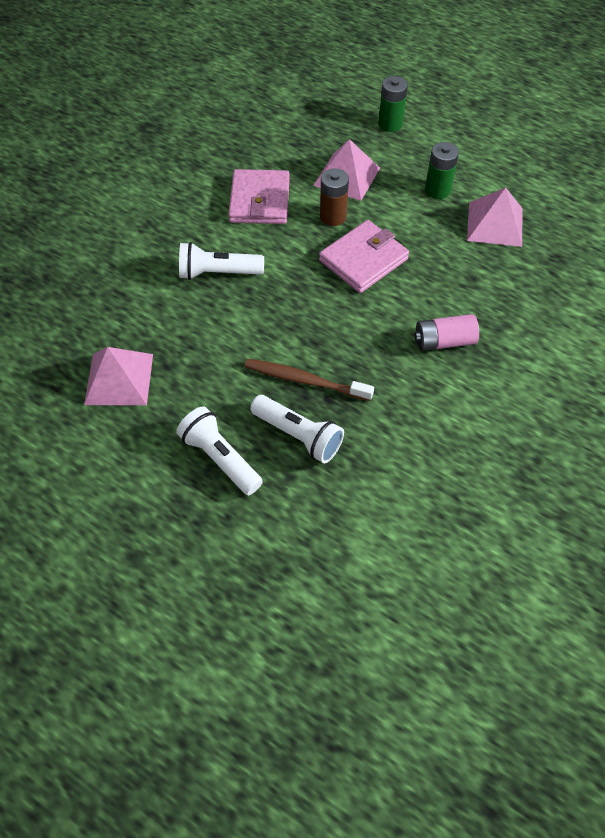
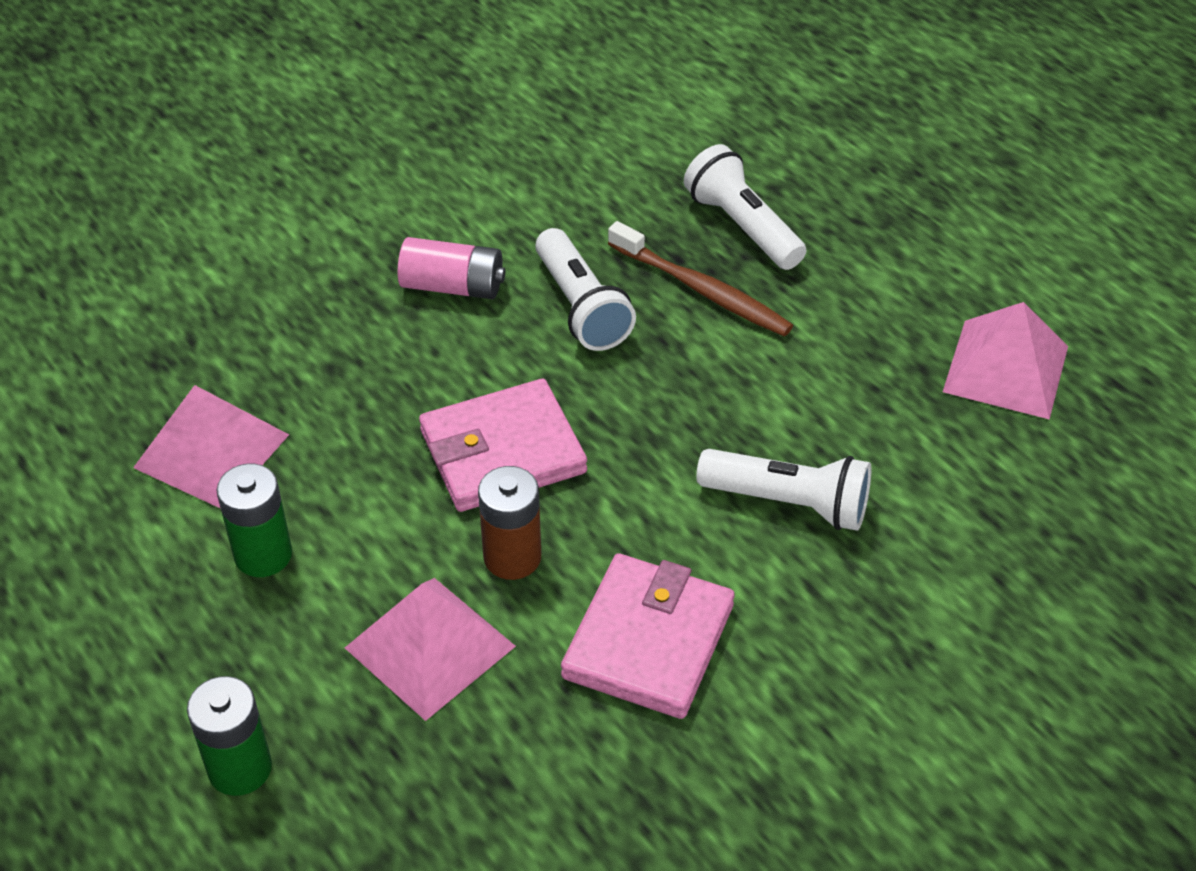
camera: 160 degrees left, 10 degrees down
(220, 458) = (866, 228): white flashlight -> white flashlight (581, 307)

